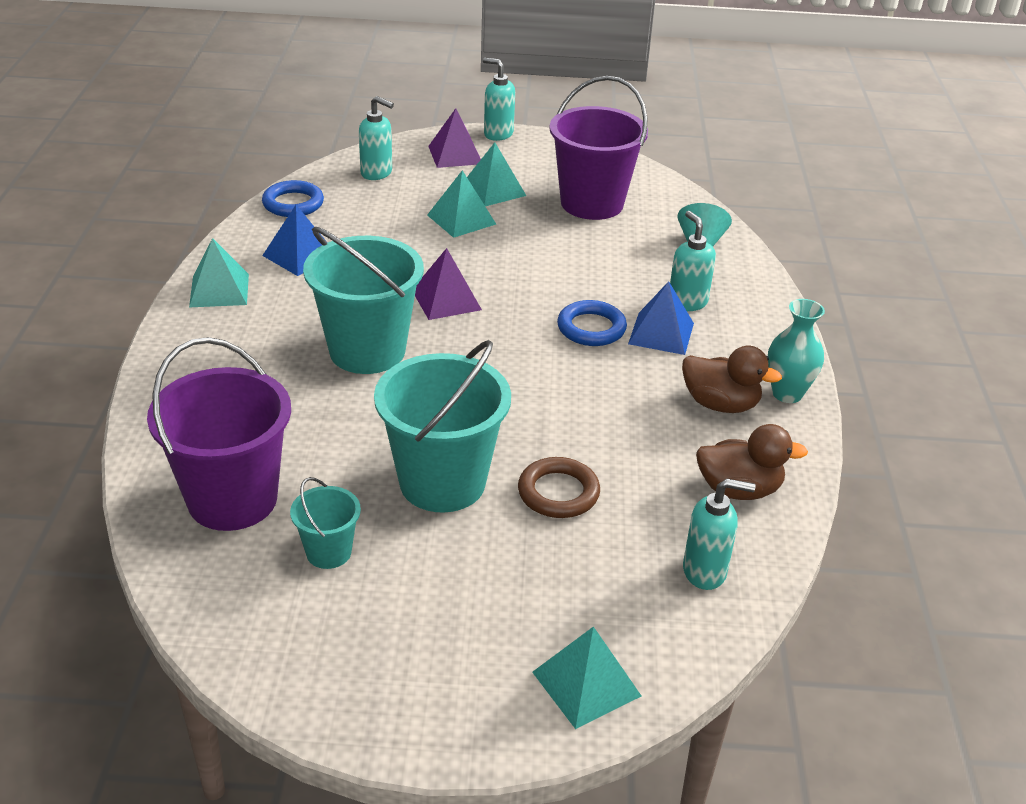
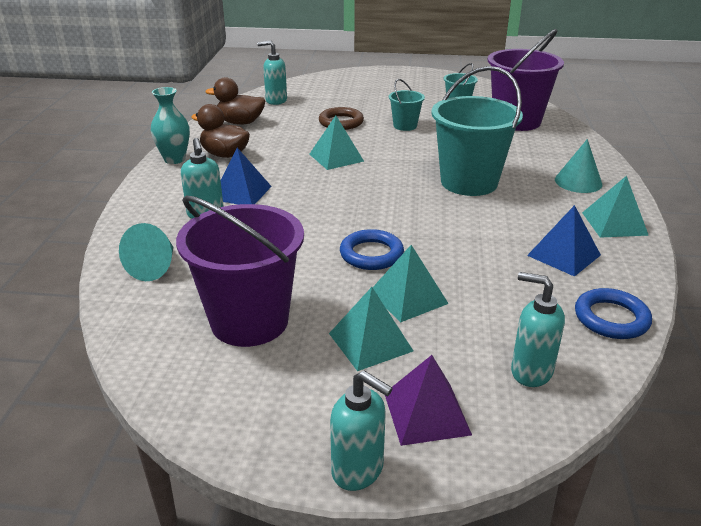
camera: 175 degrees left, 5 degrees down
(218, 352) = (578, 182): none -> turquoise cone
(442, 482) = (405, 126): turquoise bucket -> turquoise bucket, size x0.49
(446, 300) = (414, 216): purple pyramid -> none
(586, 684) = (340, 79): turquoise pyramid -> turquoise pyramid (336, 157)
(591, 328) = (296, 196): blue ring -> blue ring (371, 254)

